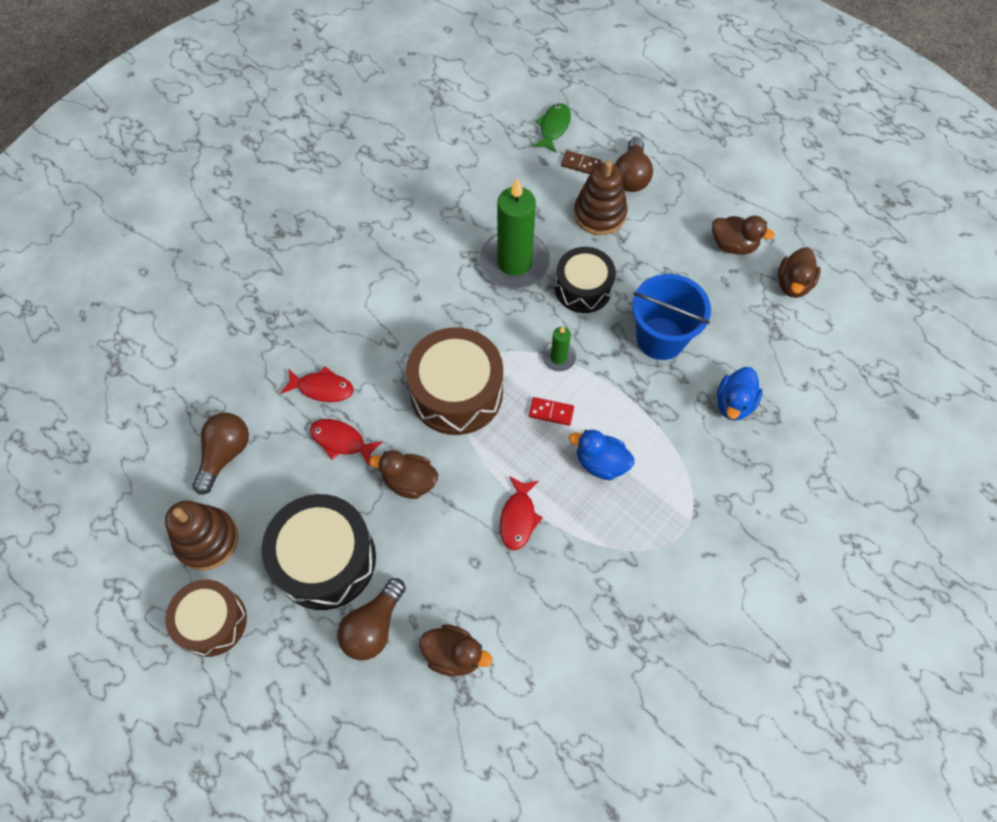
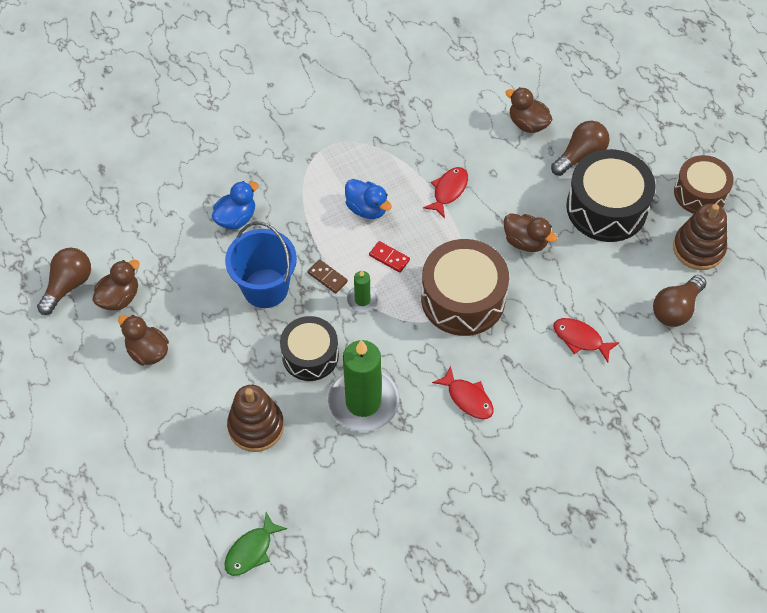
camera: 160 degrees left, 5 degrees down
(341, 441) = (574, 289): red fish -> red fish (468, 398)
(580, 164) = (245, 492): brown domino -> brown domino (327, 277)
(631, 176) = (201, 459): brown light bulb -> brown light bulb (68, 285)

